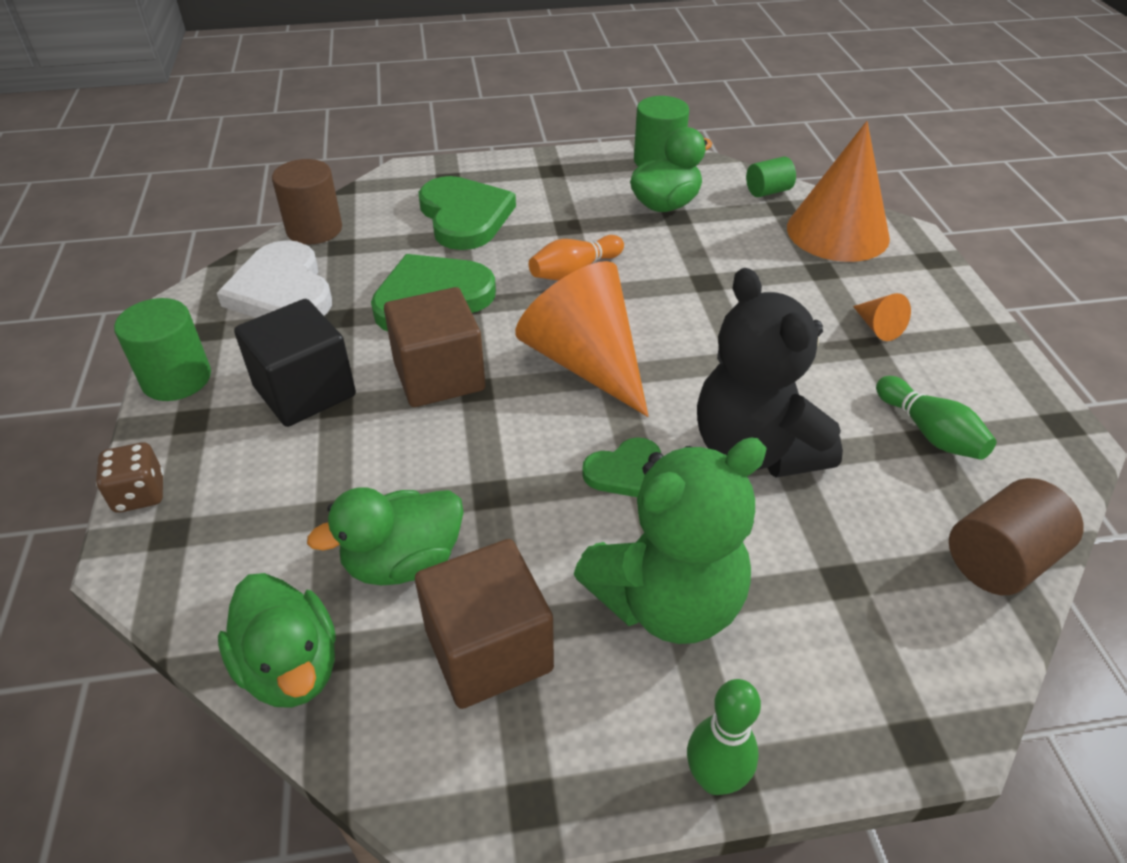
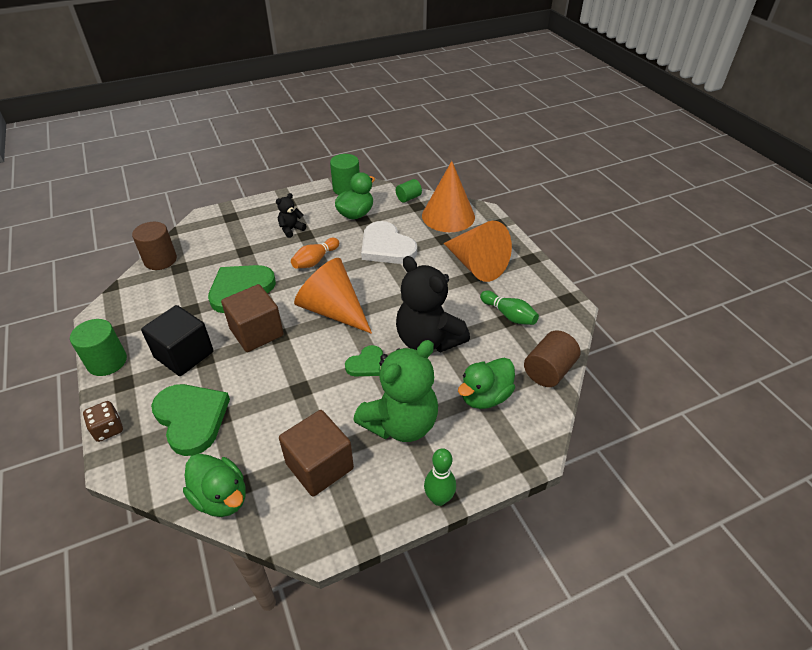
camera: 15 degrees left, 0 degrees up
(282, 291) = (153, 300): white heart -> white heart (386, 247)
(403, 561) = (264, 433): green duck -> green duck (485, 396)
(464, 217) = (246, 238): green heart -> green heart (191, 418)
(545, 213) = (291, 229): none -> black teddy bear
(877, 327) = (476, 265): orange cone -> orange cone, size x2.42

